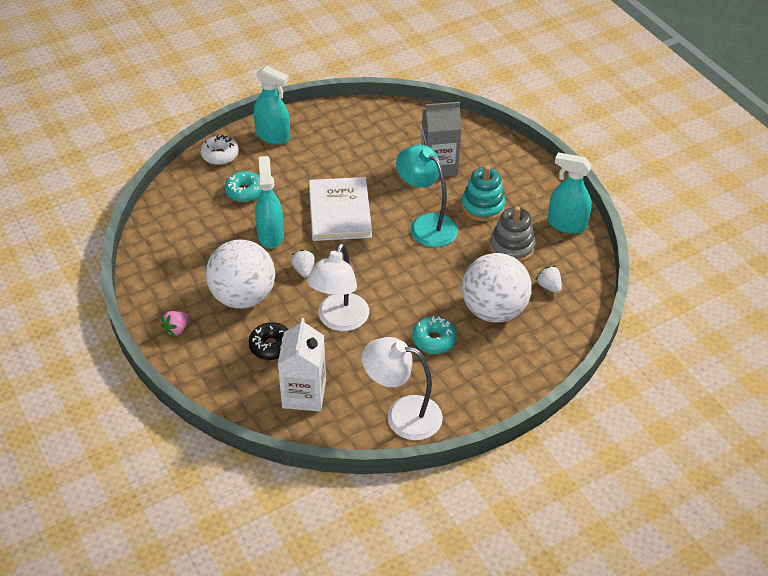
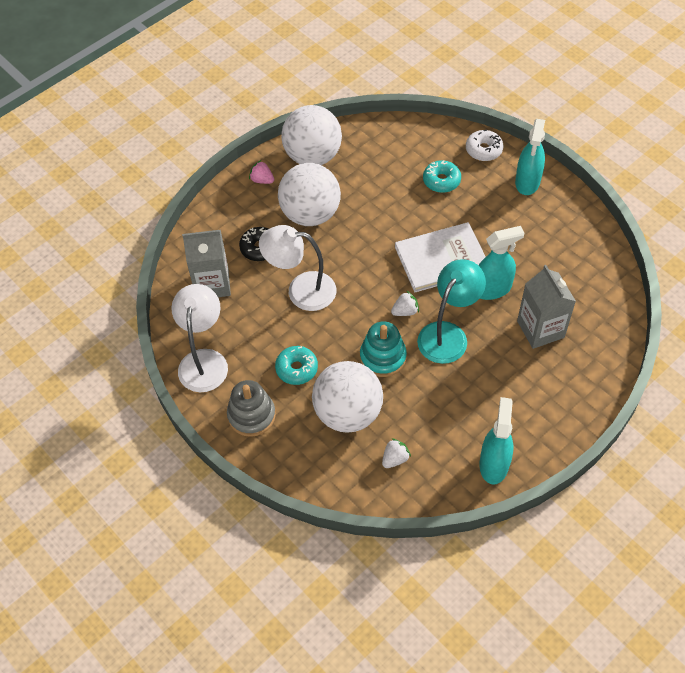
camera: 80 degrees right, 10 degrees up
(164, 281) = (313, 156): none -> white ball
(270, 235) = (391, 214): turquoise spray bottle -> turquoise spray bottle (492, 289)
(303, 270) = (355, 249): white strawberry -> white strawberry (405, 311)
(304, 394) = (212, 284): white carton -> grey carton
(482, 206) = (493, 380): turquoise stacking toy -> turquoise stacking toy (383, 357)
(512, 247) = (441, 416): grey stacking toy -> grey stacking toy (251, 415)

